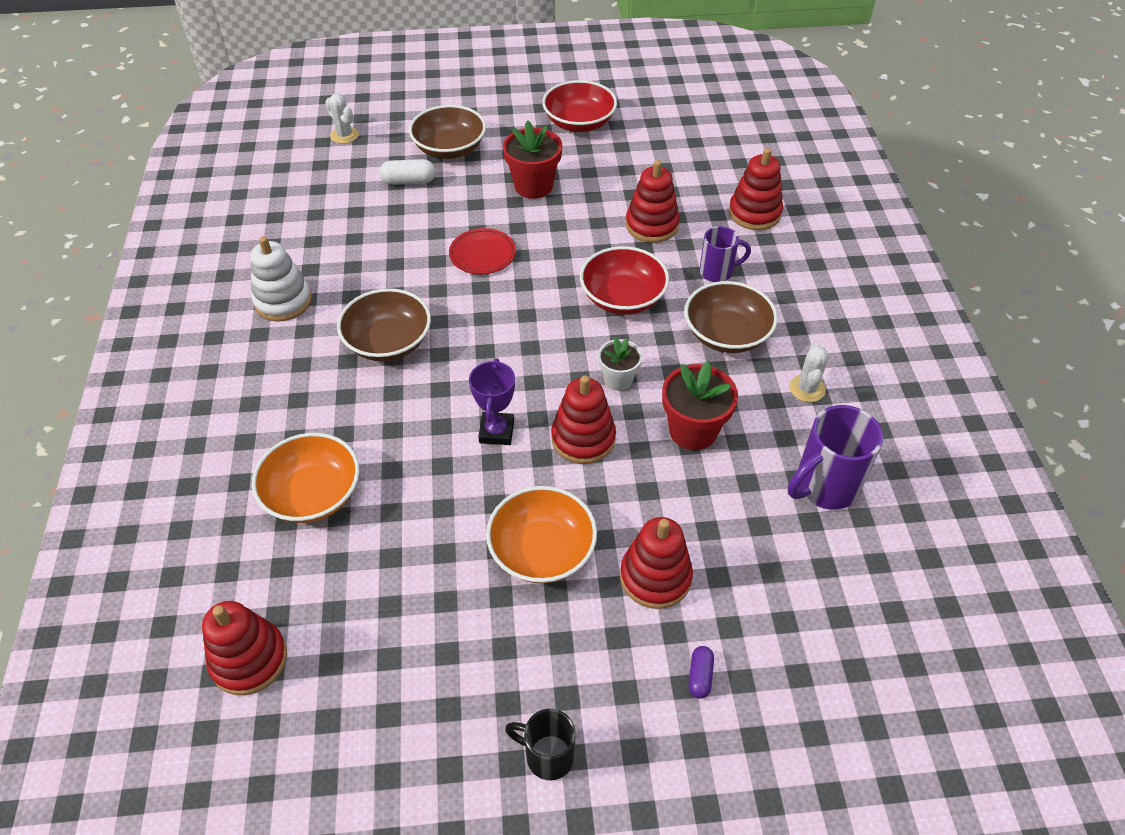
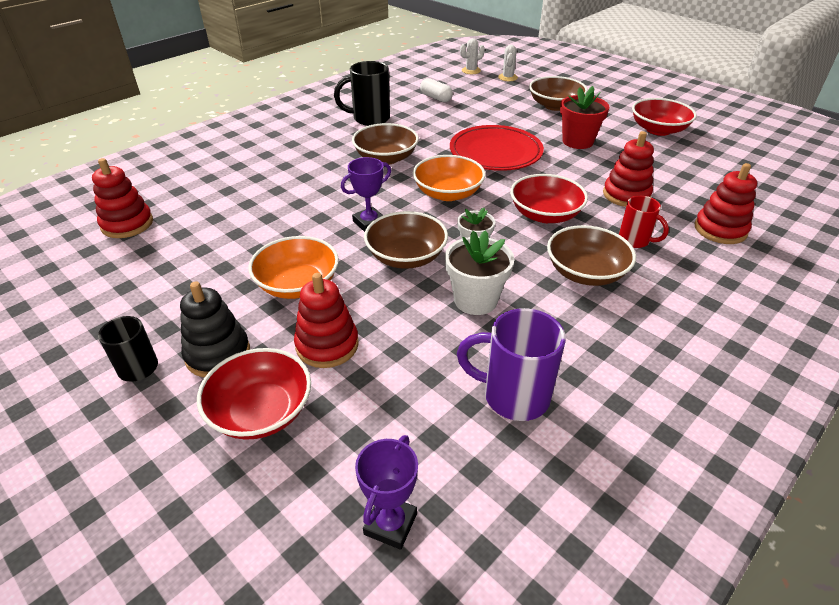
camera: 50 degrees right, 10 degrees down
(283, 301) = (369, 119): white stacking toy -> black mug
(313, 494) = (253, 189): orange bowl -> orange bowl (448, 193)
(409, 181) = (509, 107): white capsule -> white capsule (436, 98)
(482, 254) = (495, 153): red plate -> red plate, size x1.82
(583, 438) = (406, 257): red stacking toy -> brown bowl
(590, 674) = (218, 354): none -> black stacking toy
(693, 431) = (475, 300): red flower pot -> white flower pot
(700, 676) = (261, 411): purple capsule -> red bowl
(717, 272) = (635, 240): purple mug -> red mug
(807, 388) = (597, 338): white cactus -> white cactus (471, 71)
(888, 649) = (390, 524): none -> purple trophy

